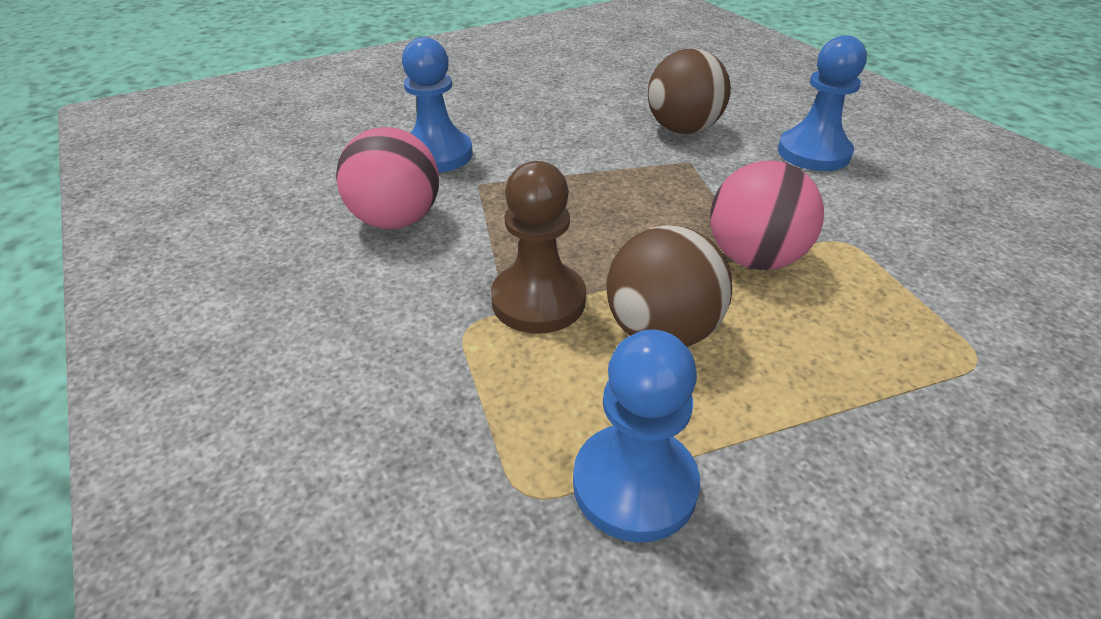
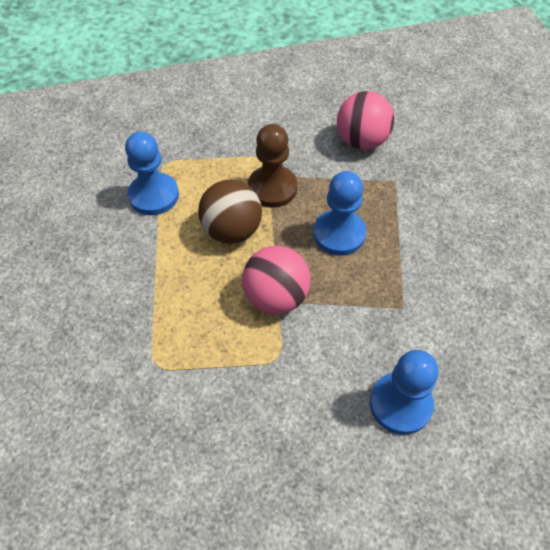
camera: 105 degrees right, 15 degrees up
(437, 155) = (436, 165): blue pawn -> blue pawn (339, 234)
(683, 129) = (457, 321): brown ball -> none

